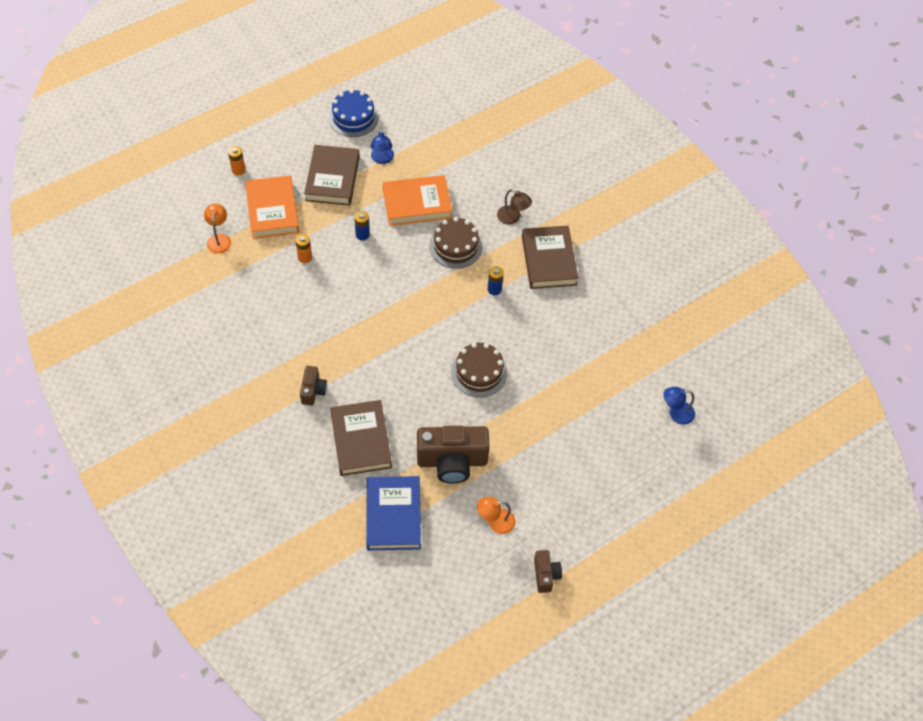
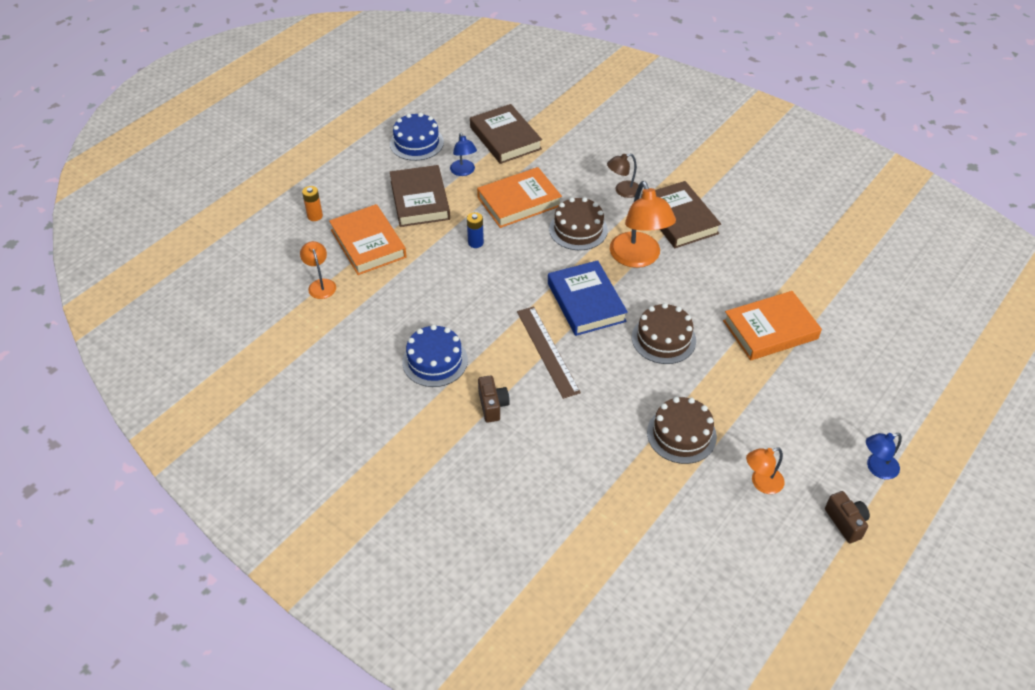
camera: 15 degrees left, 10 degrees down
(283, 337) = (435, 361): none -> blue cake
(305, 257) = (423, 278): orange battery -> none
(361, 440) = (570, 441): brown book -> brown book (505, 138)
(378, 355) = (547, 351): none -> brown ruler
(393, 515) = (645, 510): blue book -> blue book (586, 302)
(452, 461) = (681, 434): brown camera -> brown cake
(494, 289) = (638, 258): blue battery -> orange lamp
(512, 218) = (622, 191): brown lamp -> brown lamp turned 135 degrees clockwise
(573, 390) = (770, 330): none -> orange book
(676, 413) = (884, 323): blue lamp -> blue lamp (876, 468)

